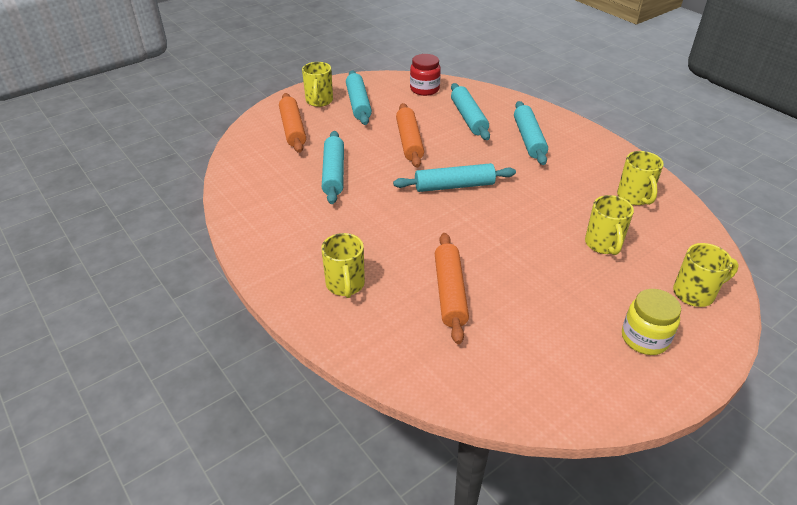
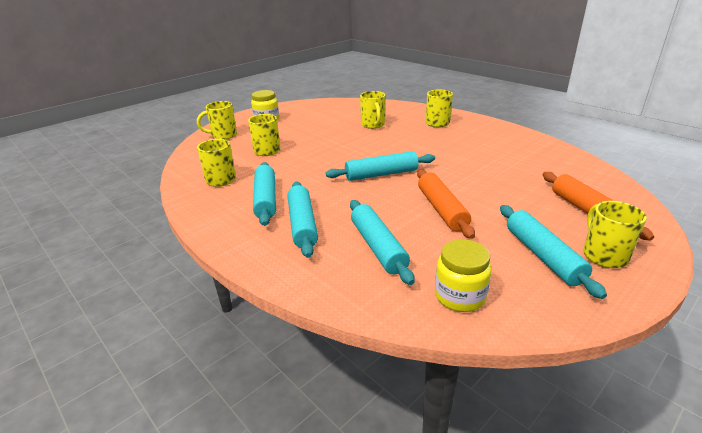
camera: 175 degrees right, 10 degrees down
(333, 173) = (497, 174): turquoise rolling pin -> turquoise rolling pin (266, 199)
(424, 89) = (460, 296): red jar -> yellow jar
(449, 292) = (373, 125): orange rolling pin -> yellow mug

